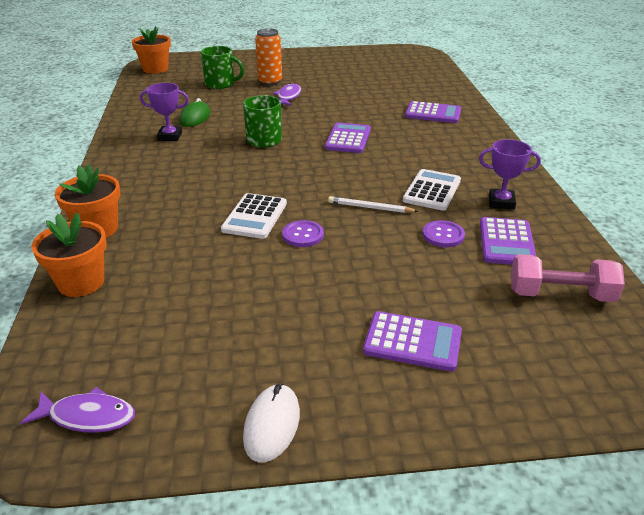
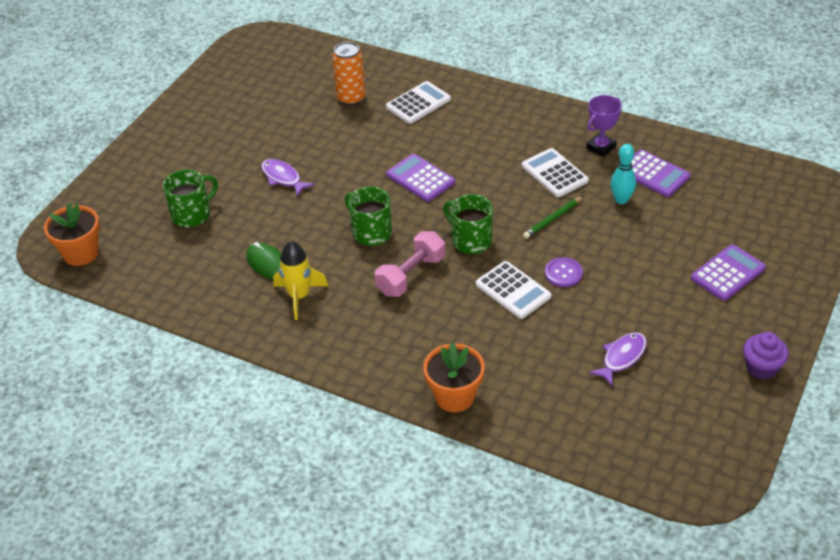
camera: 55 degrees left, 10 degrees up
(81, 282) = (536, 425): orange flower pot -> none
(88, 416) = (702, 454): purple fish -> purple fish (622, 358)
(170, 136) = (299, 296): purple trophy -> yellow rocket
(270, 82) = (227, 175): orange can -> orange can (351, 98)
(272, 425) = (761, 368): white mouse -> purple cupcake
(298, 179) = (470, 240): none -> green mug
(370, 208) = (552, 219): white pencil -> green pencil
(433, 113) = (418, 103): purple calculator -> white calculator
(443, 235) = (621, 200): purple button -> turquoise bowling pin
(560, 295) = (727, 184): pink dumbbell -> pink dumbbell (411, 275)

